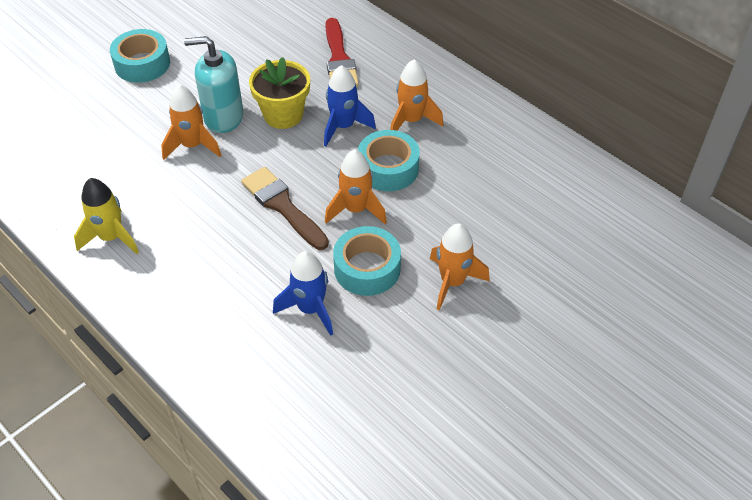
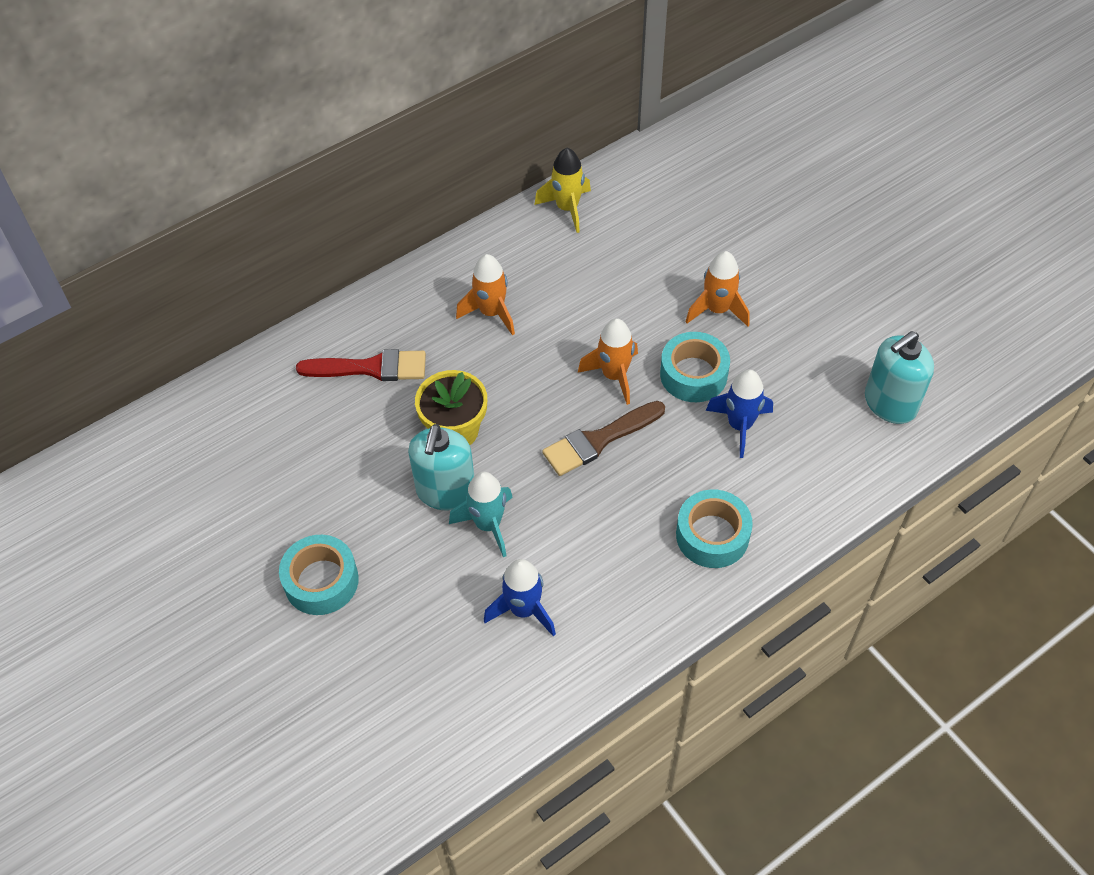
camera: 80 degrees left, 5 degrees up
(111, 237) = (622, 609): yellow rocket -> yellow rocket (567, 208)
(192, 146) = (488, 525): orange rocket -> turquoise rocket
(343, 126) = (487, 374): blue rocket -> blue rocket (523, 610)
(356, 444) = (890, 403): none -> turquoise soap dispenser
(388, 168) = (559, 341): turquoise tape -> turquoise tape (712, 535)

